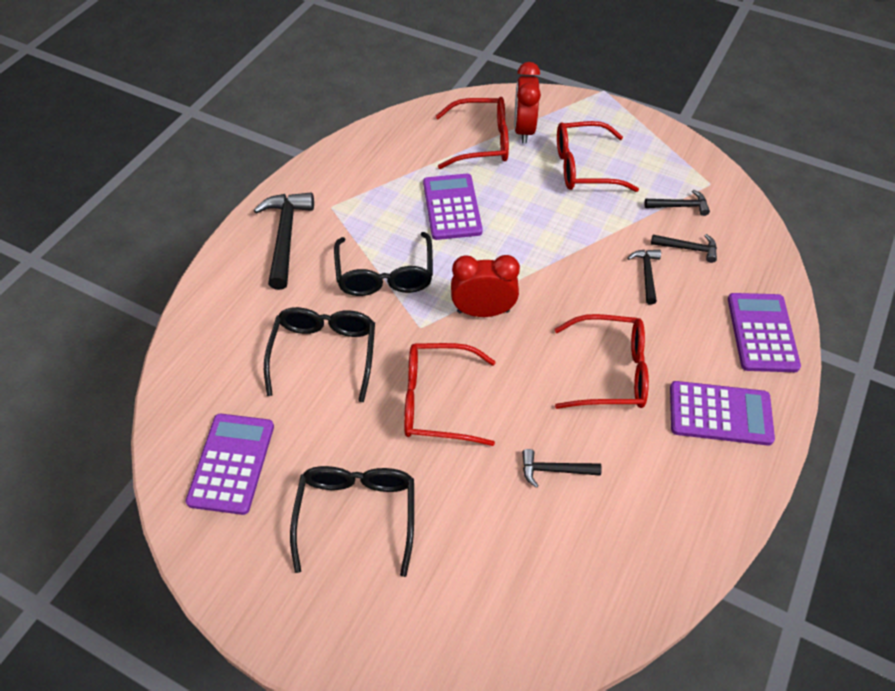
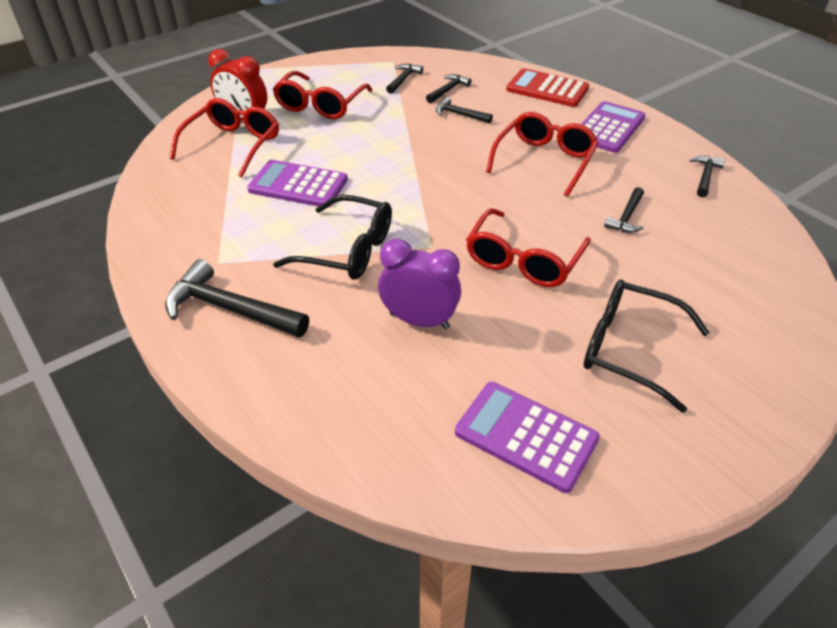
camera: 65 degrees left, 10 degrees down
(324, 353) = (419, 321): black glasses -> purple clock
(483, 311) = (438, 204): red clock -> none
(683, 533) = (705, 176): none -> black hammer
(762, 333) = (547, 89): purple calculator -> red calculator

